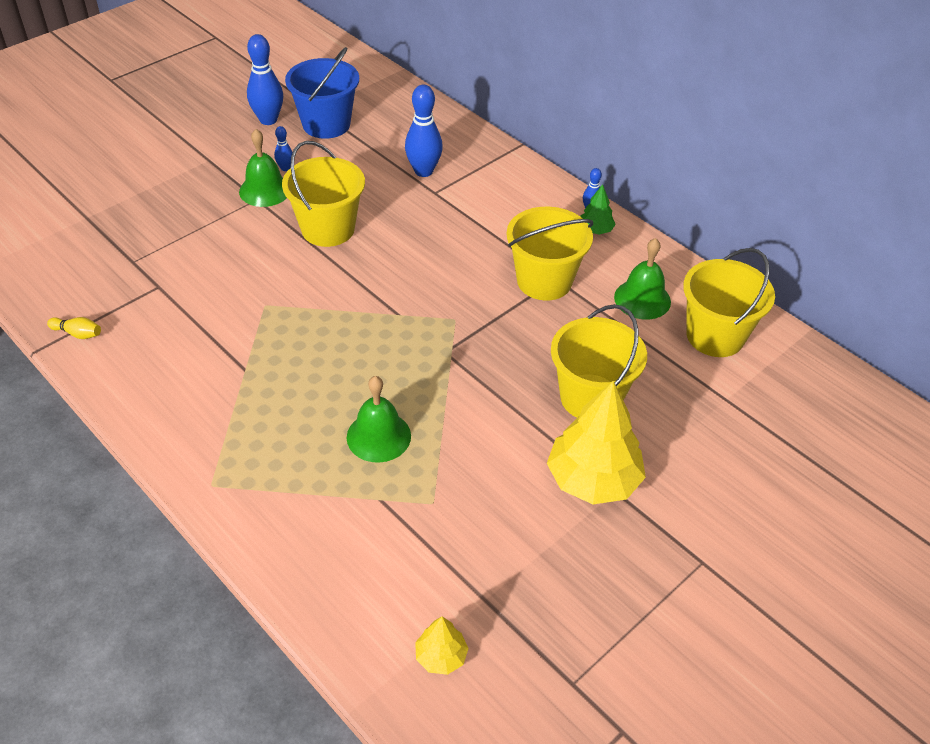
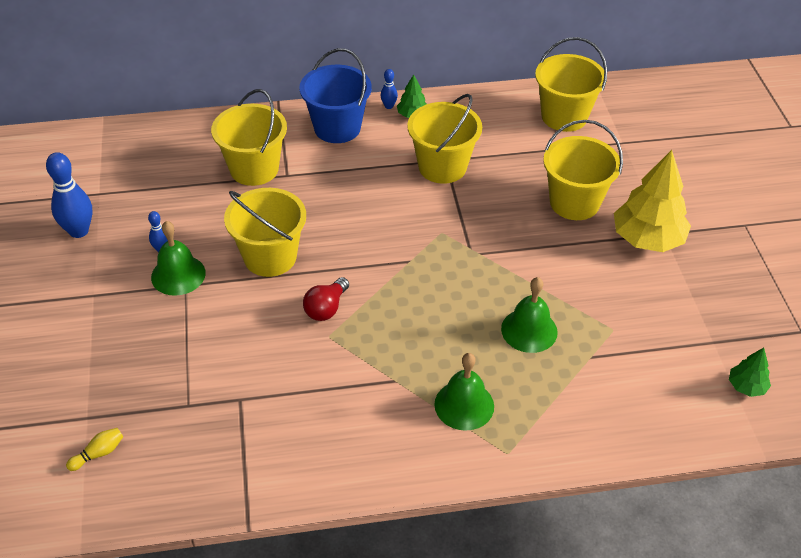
camera: 55 degrees left, 0 degrees up
(78, 334) = (252, 482): yellow bowling pin -> yellow bowling pin (99, 453)
(296, 289) = (326, 308): none -> red light bulb
(326, 124) = (128, 197): blue bucket -> blue bucket (337, 128)
(423, 171) = (254, 169): blue bowling pin -> yellow bucket
(441, 656) = (746, 386): yellow tree -> green tree
(642, 299) = (502, 130): green bell -> green bell (464, 405)

